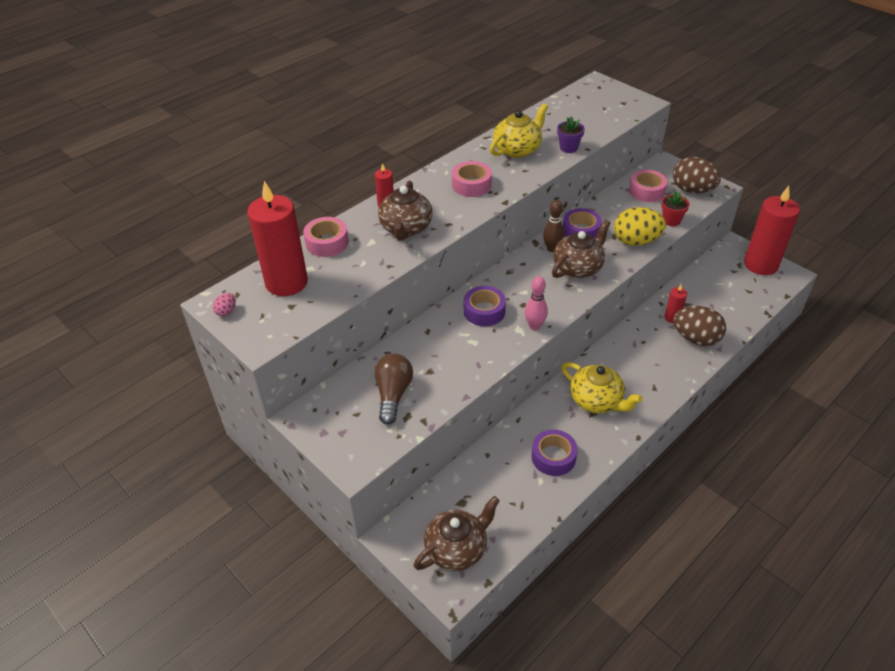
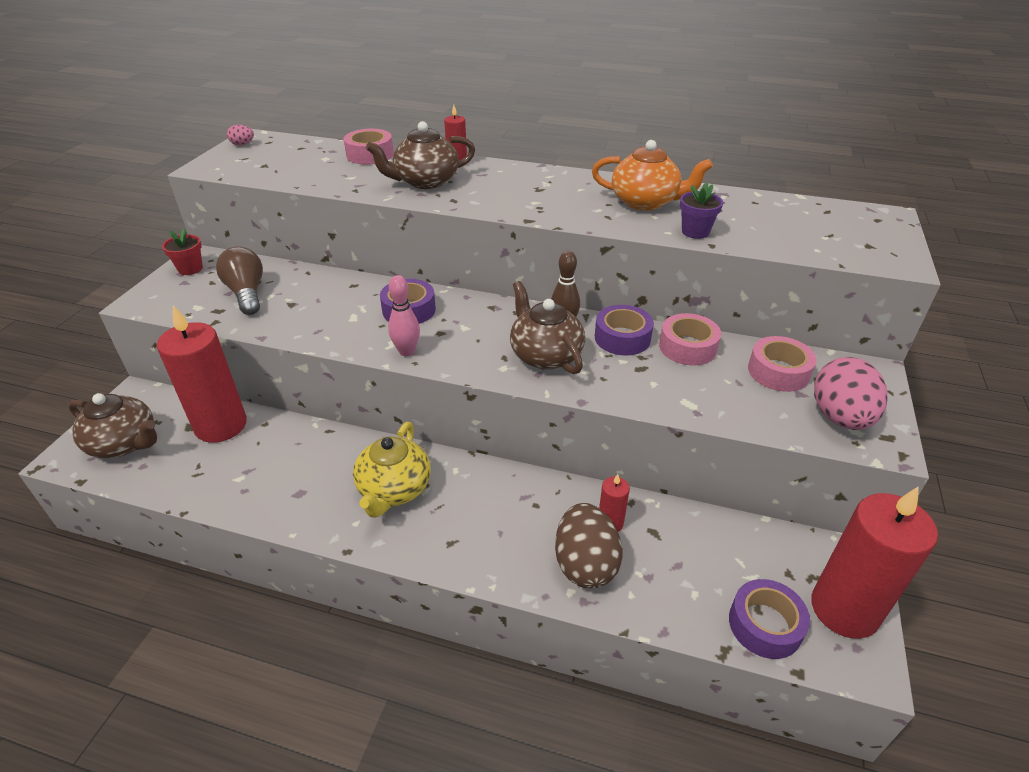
camera: 60 degrees right, 5 degrees down
(286, 282) = (297, 155): red candle -> red candle (221, 425)
(393, 394) = (247, 293): brown light bulb -> brown light bulb turned 90 degrees counterclockwise
(471, 185) = (540, 194): pink tape -> pink tape (687, 347)
(517, 149) = (645, 202): yellow teapot -> orange teapot
(553, 457) = (280, 478): purple tape -> purple tape (765, 625)
(578, 267) = (545, 355): brown teapot -> brown teapot turned 135 degrees counterclockwise
(636, 241) = (650, 391): yellow egg -> none
(671, 220) = (736, 413): red flower pot -> red flower pot (190, 269)
(692, 190) = (840, 417): brown egg -> pink egg

